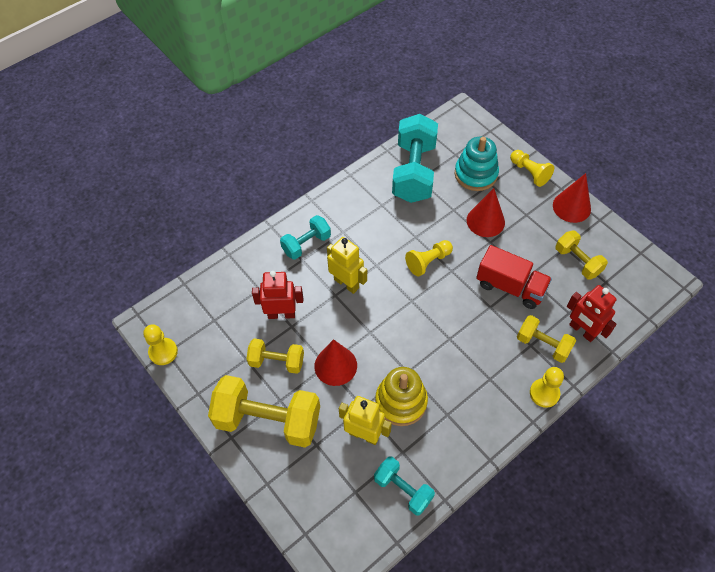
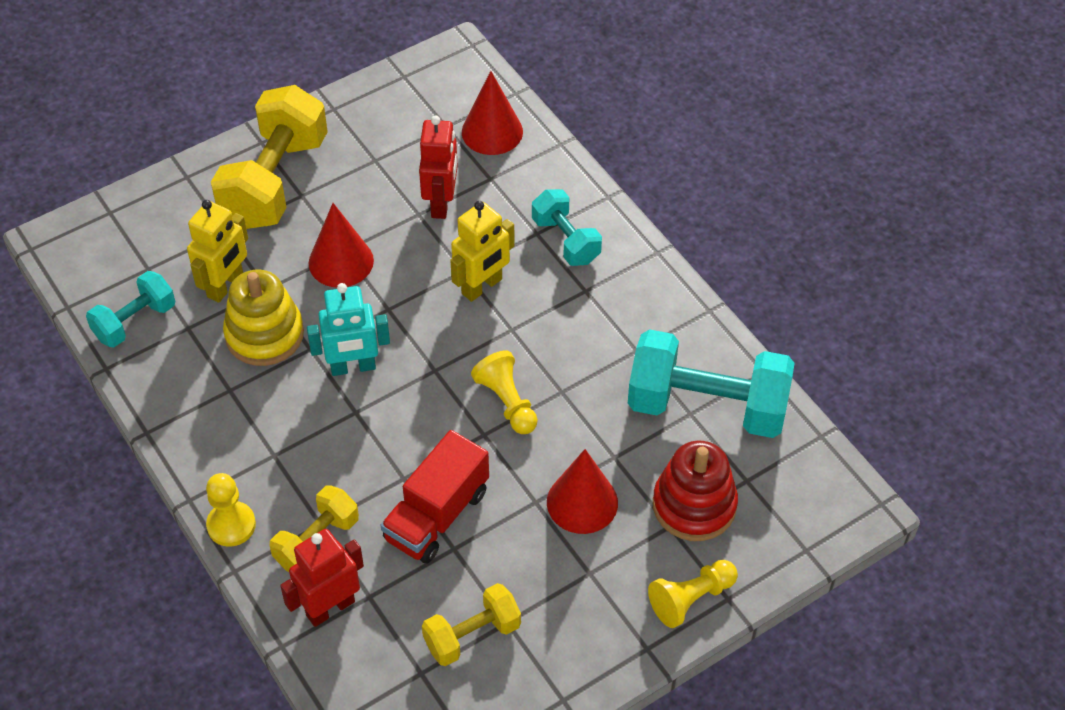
camera: 95 degrees right, 5 degrees down
(163, 352) = (404, 73): yellow pawn -> none
(277, 361) = (362, 194): yellow dumbbell -> none
(418, 345) = (353, 367): none -> turquoise robot
(475, 174) = (694, 505): turquoise stacking toy -> red stacking toy
(571, 207) = (599, 655): red cone -> red cone (492, 131)

